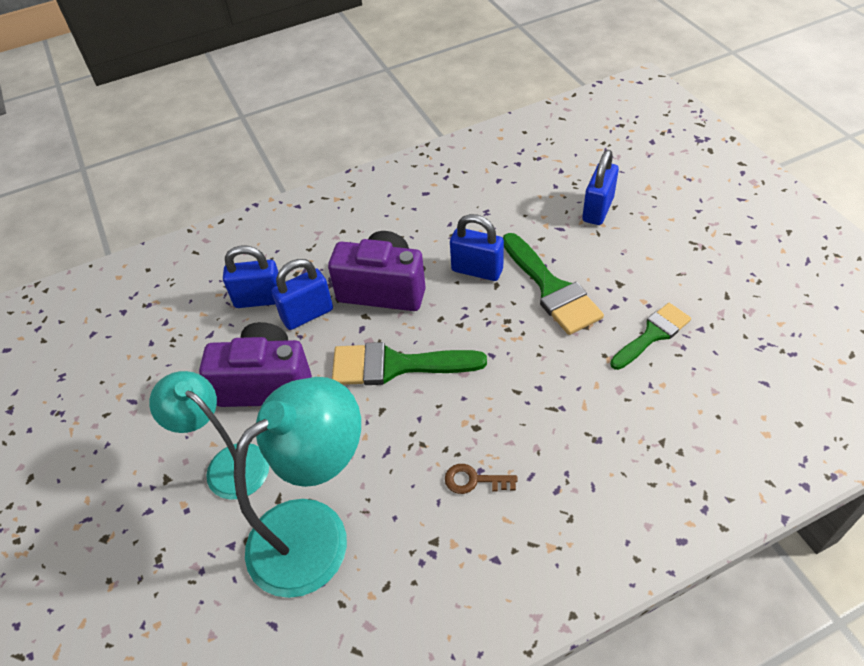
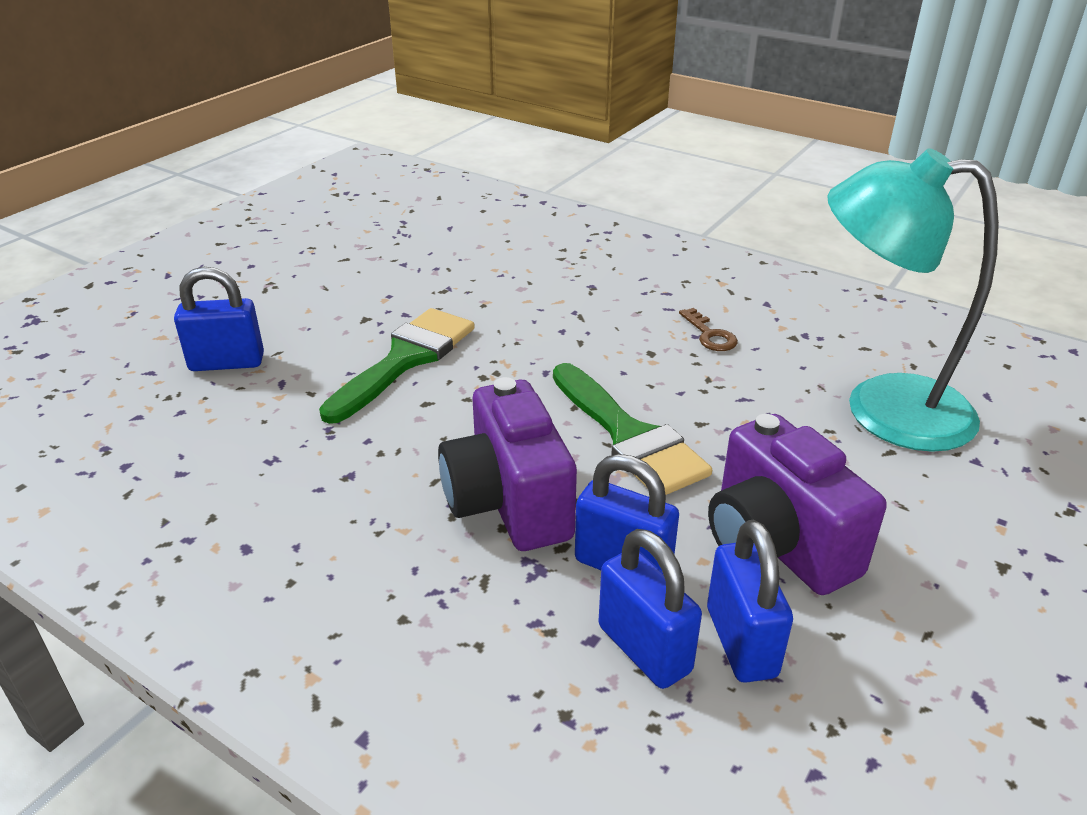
camera: 125 degrees left, 15 degrees down
(228, 463) = (911, 516): turquoise lamp -> none
(477, 270) = (409, 427): blue padlock -> blue padlock (741, 642)
(652, 334) = (432, 285): green brush -> none

